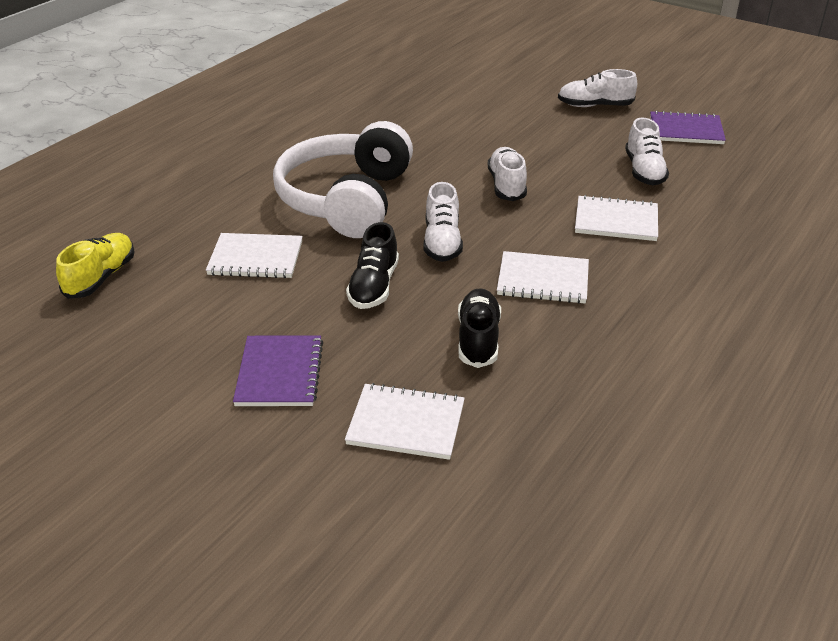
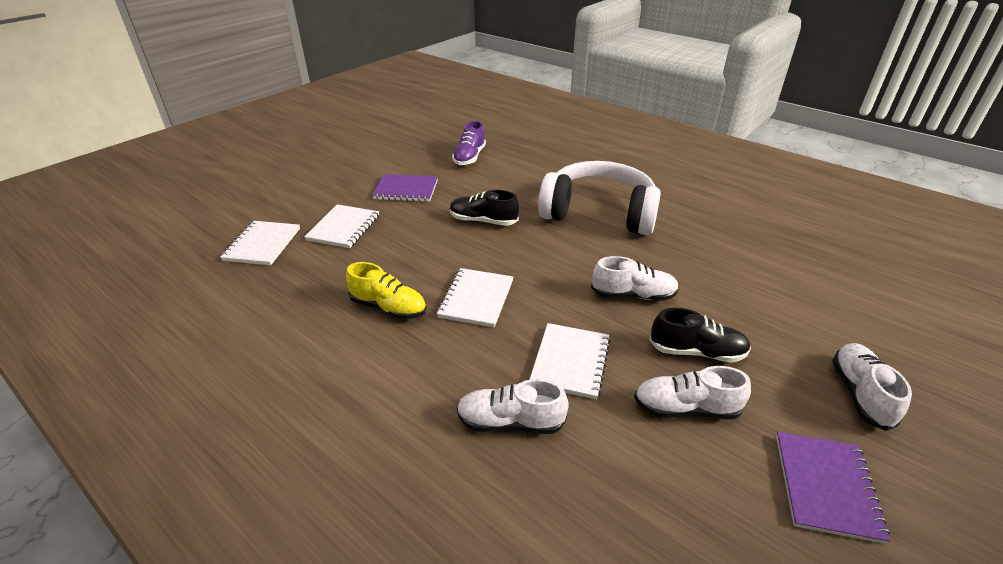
camera: 95 degrees right, 0 degrees up
(101, 277) = (509, 139): yellow shoe -> yellow shoe (388, 307)
(165, 315) = (469, 157): none -> purple shoe
(256, 258) = (523, 180): white notebook -> white notebook (262, 244)
(442, 242) = (537, 252): white shoe -> white shoe (510, 422)
(478, 339) = (411, 260): black shoe -> black shoe (696, 352)

